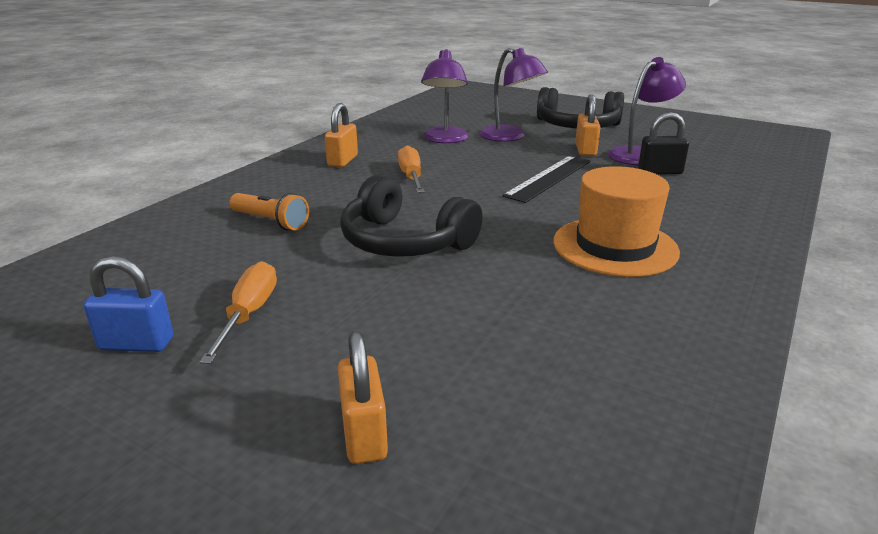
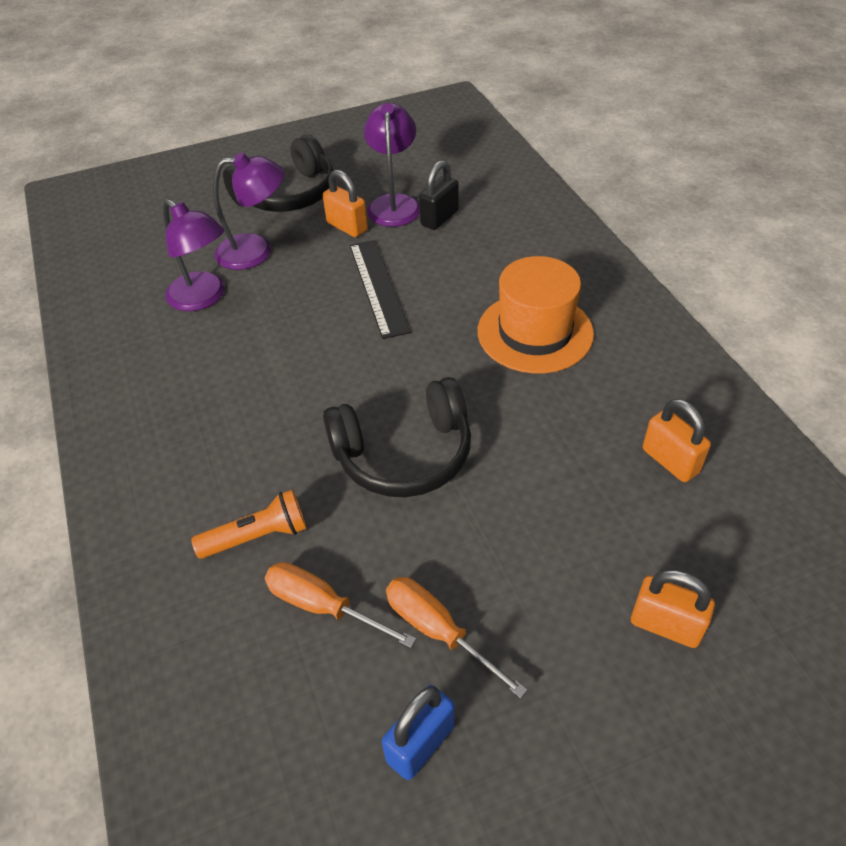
camera: 50 degrees left, 20 degrees up
(343, 161) = (162, 405): orange padlock -> orange padlock (670, 461)
(411, 177) = (269, 374): orange screwdriver -> orange screwdriver (323, 606)

